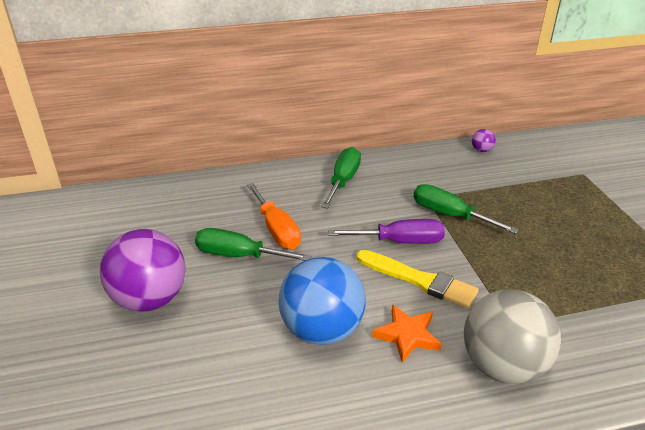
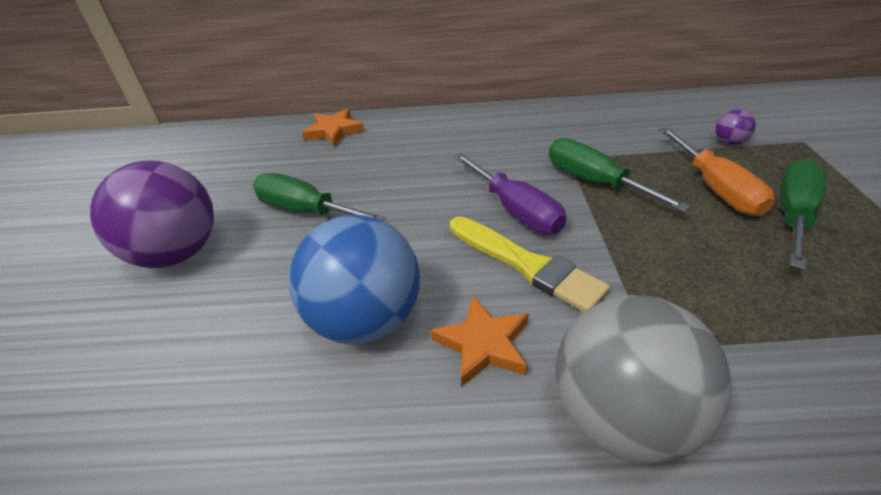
camera: 15 degrees right, 5 degrees up
(230, 185) = (334, 131): none -> orange star
(276, 229) = (364, 183): orange screwdriver -> orange screwdriver (716, 189)
(343, 180) = (468, 133): green screwdriver -> green screwdriver (793, 214)
(400, 241) = (516, 210): purple screwdriver -> purple screwdriver turned 45 degrees clockwise
(481, 150) = (659, 107): purple ball -> purple ball (729, 142)

